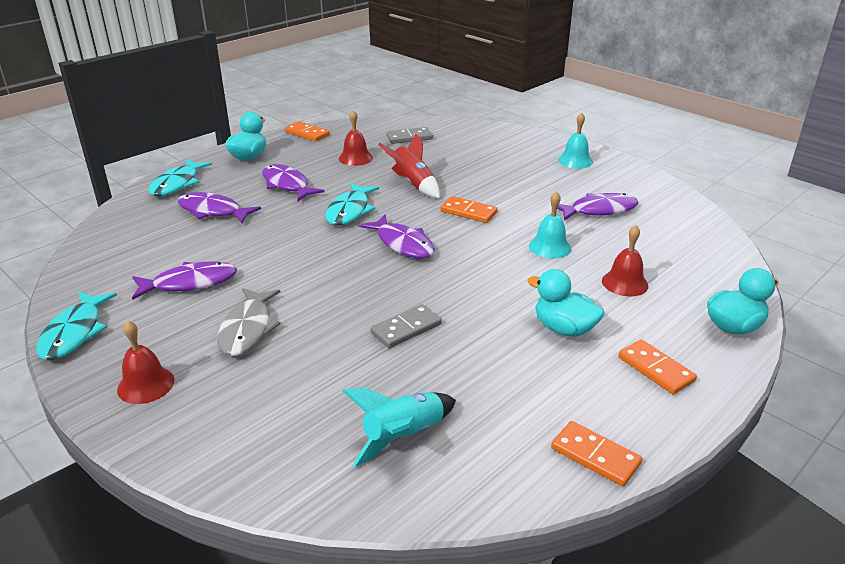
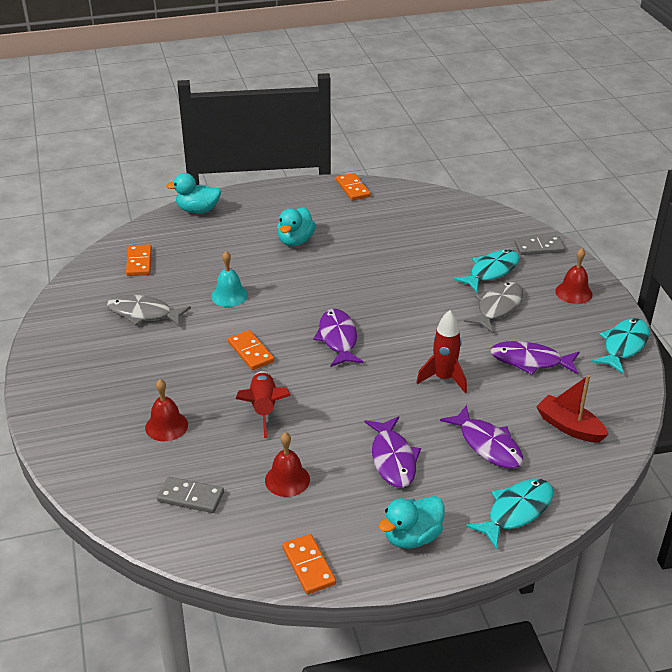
camera: 150 degrees left, 5 degrees up
(139, 241) = (569, 427): none -> red boat
(275, 243) = (444, 378): none -> red rocket
(350, 211) = (354, 394): turquoise fish -> turquoise fish (491, 271)
(403, 436) = (437, 222): turquoise rocket -> none
(406, 329) = (392, 272): grey domino -> grey domino (539, 247)
(564, 329) = (295, 241): turquoise duck -> turquoise duck turned 45 degrees clockwise
(575, 161) = (71, 379): turquoise bell -> none
(599, 210) = (143, 313): purple fish -> grey fish
(625, 283) = (218, 253): red bell -> red bell (166, 426)
(655, 369) = (274, 207): orange domino -> orange domino (139, 262)

